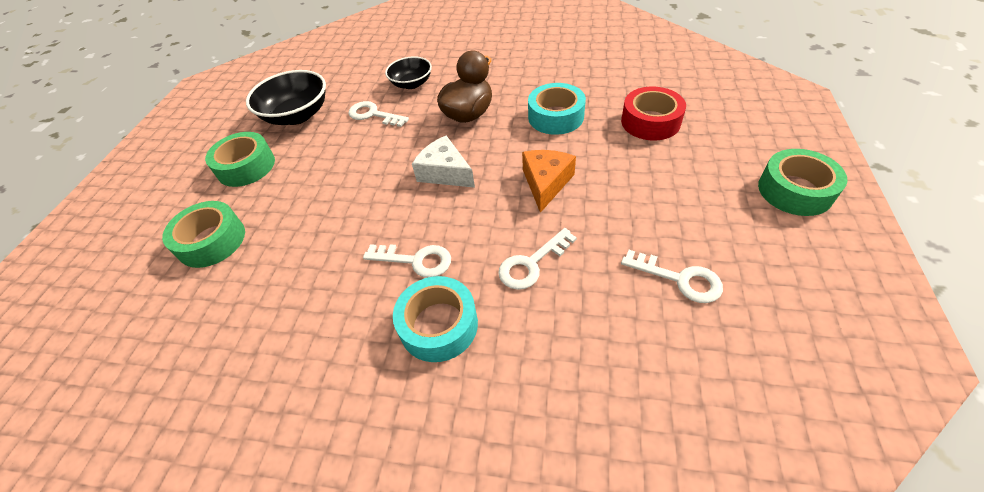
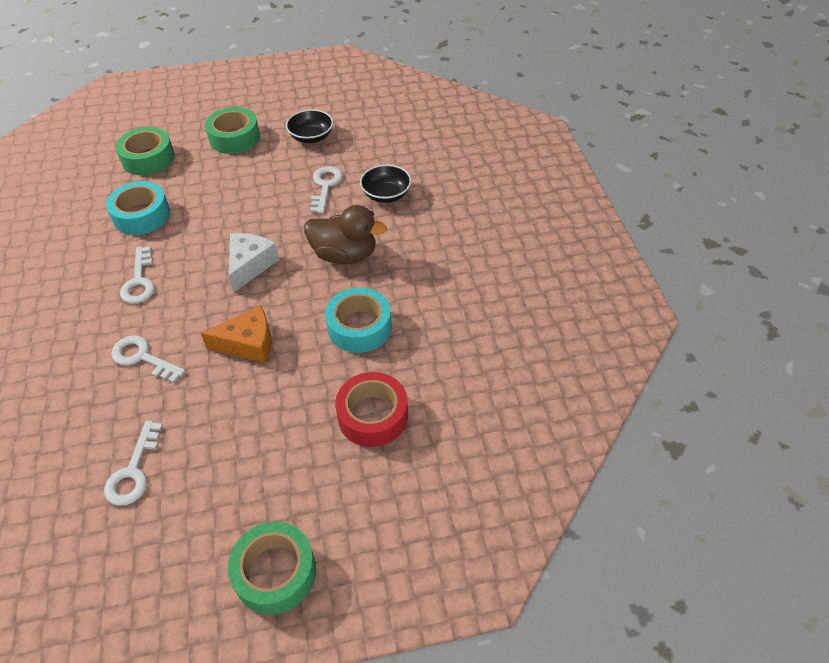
camera: 65 degrees right, 0 degrees up
(297, 115) = (311, 137): black bowl -> black bowl, size x0.63
(438, 325) = (76, 316): turquoise tape -> turquoise tape (141, 215)

